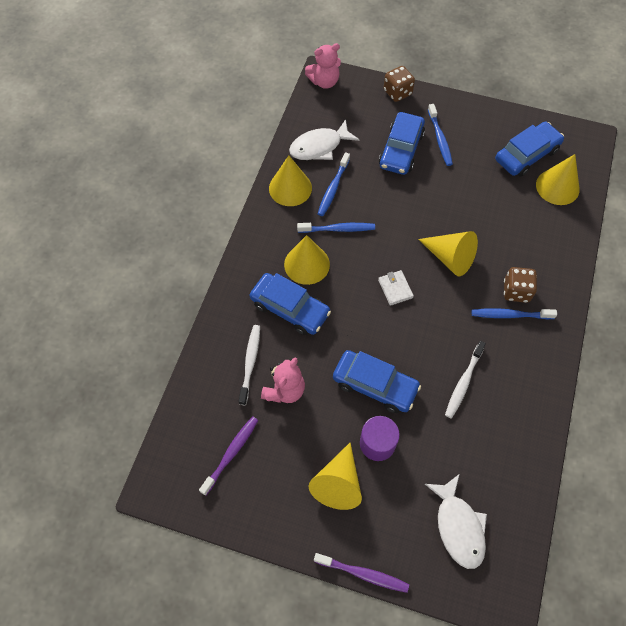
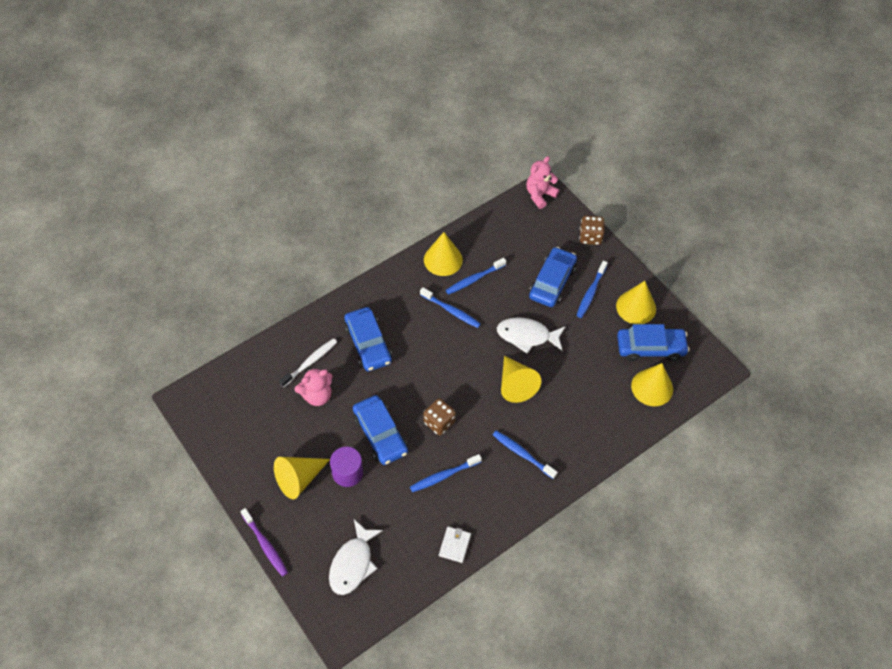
camera: 35 degrees right, 5 degrees down
(231, 453) = (248, 411): purple toothbrush -> none
(307, 264) = (407, 321): yellow cone -> yellow cone (636, 307)
(319, 146) = (491, 242): white fish -> white fish (527, 336)
(324, 81) = (540, 195): pink teddy bear -> pink teddy bear turned 120 degrees clockwise
(395, 289) = (454, 379): white wallet -> white wallet (455, 545)
(401, 149) = (552, 282): blue car -> blue car turned 150 degrees clockwise
(463, 383) = (444, 476): white toothbrush -> blue toothbrush
(516, 291) = (543, 441): brown dice -> brown dice (439, 422)

